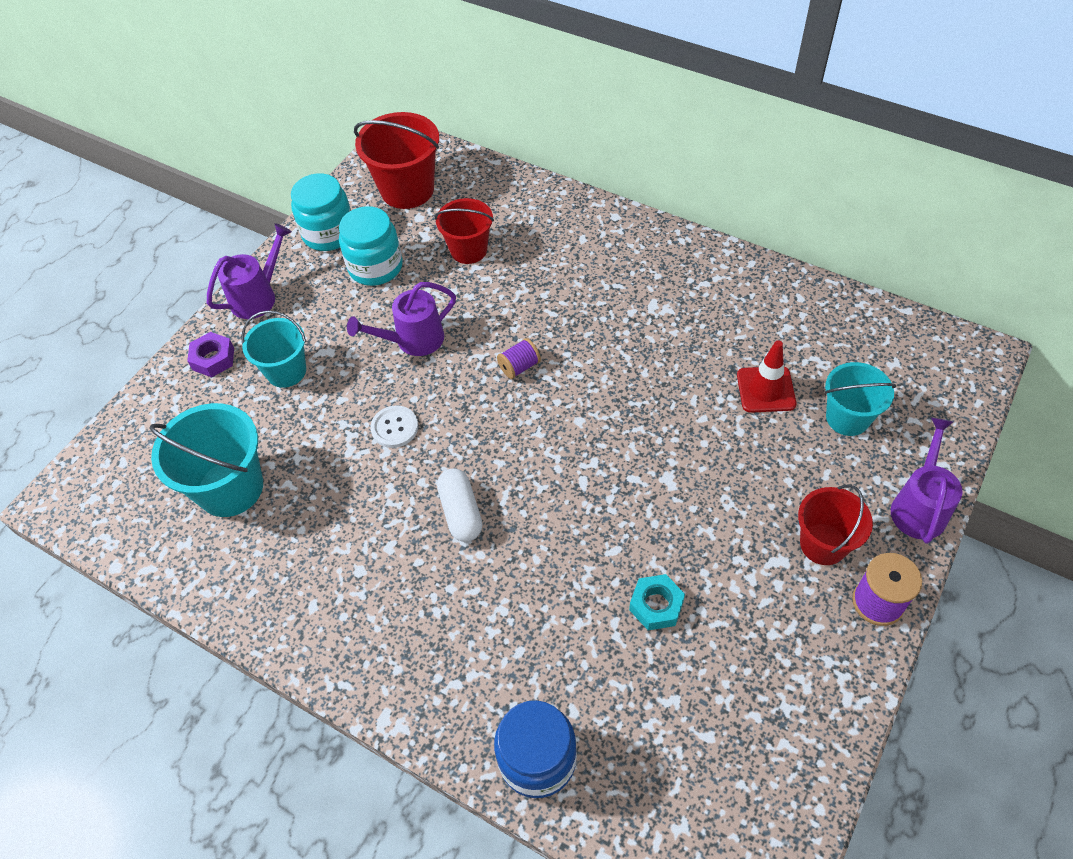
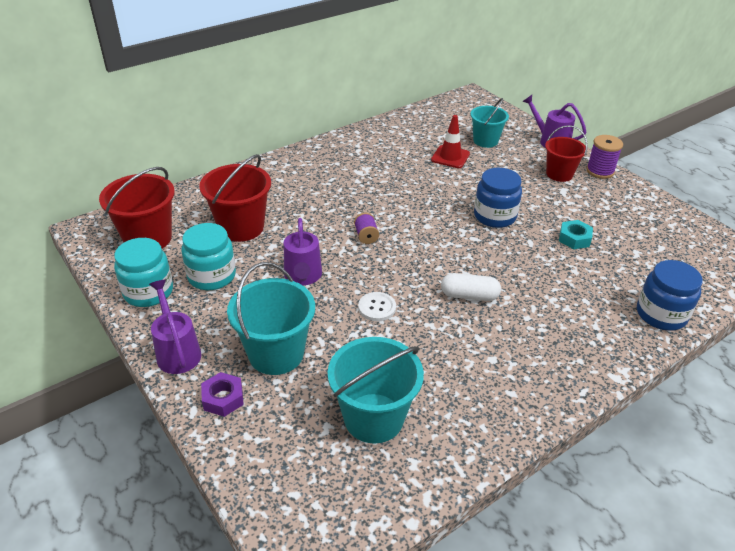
camera: 70 degrees left, 15 degrees down
(286, 371) = (276, 353): turquoise bucket -> turquoise bucket, size x1.52
(468, 250) = (241, 227): red bucket -> red bucket, size x1.52
(649, 490) = (494, 216): none -> blue jar

